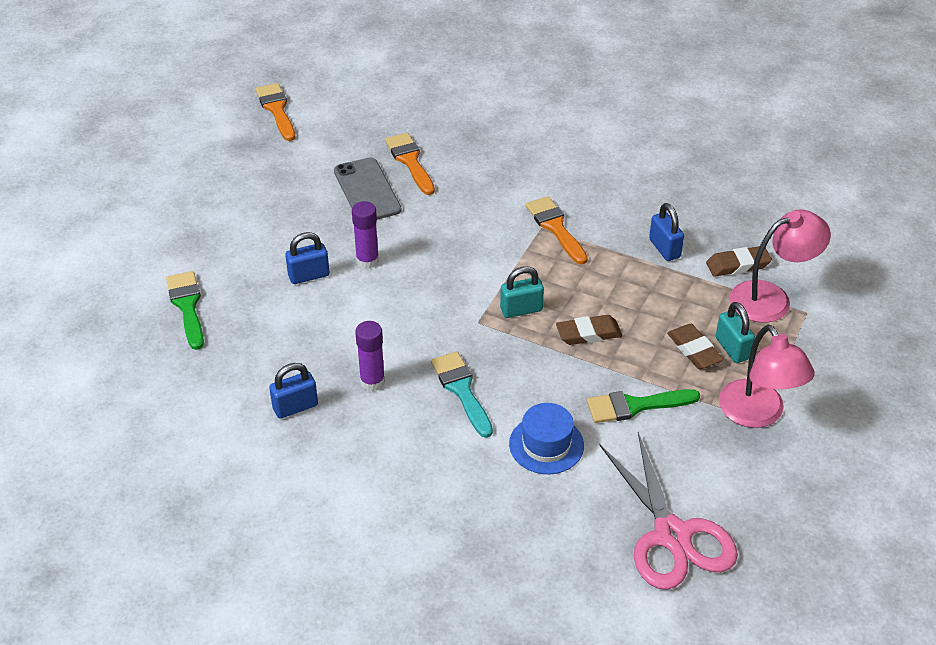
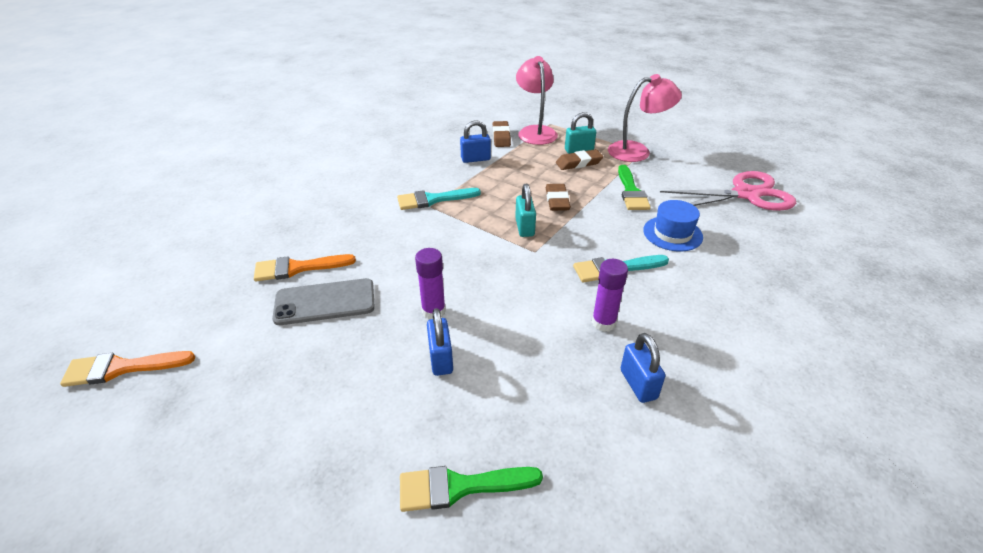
camera: 80 degrees left, 5 degrees down
(555, 227) = (433, 199): orange brush -> turquoise brush

